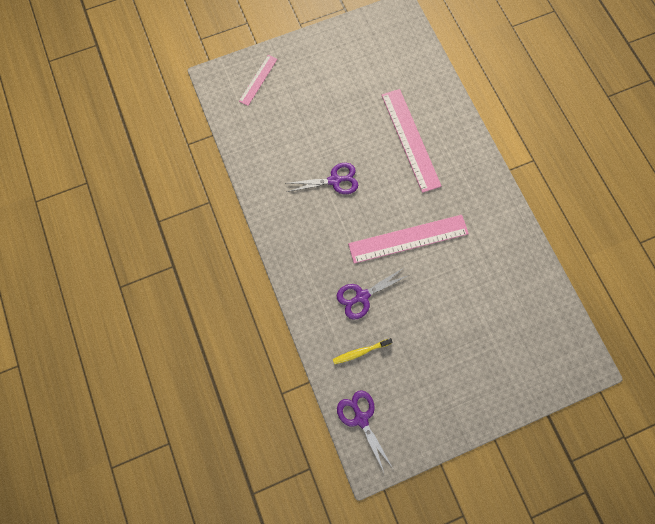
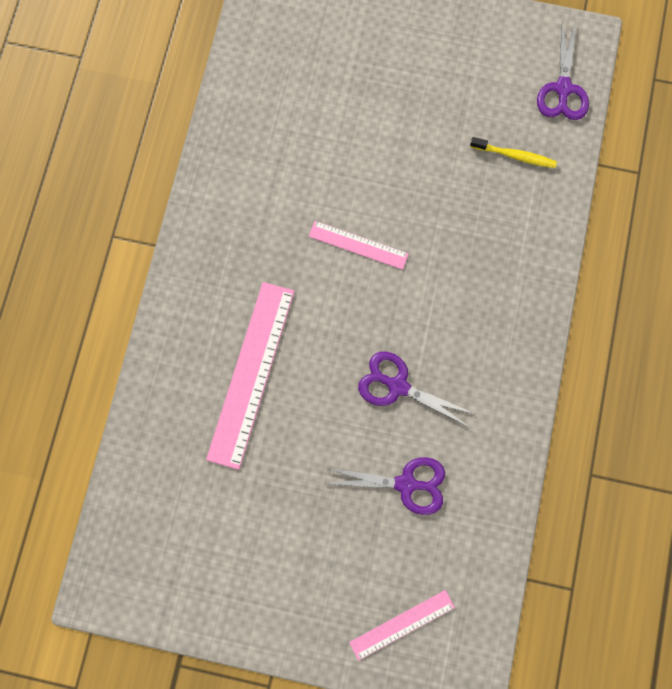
camera: 145 degrees left, 0 degrees up
(362, 296) = (468, 215): purple scissors -> purple scissors (406, 484)
(408, 238) = (358, 245): pink ruler -> pink ruler, size x0.55

